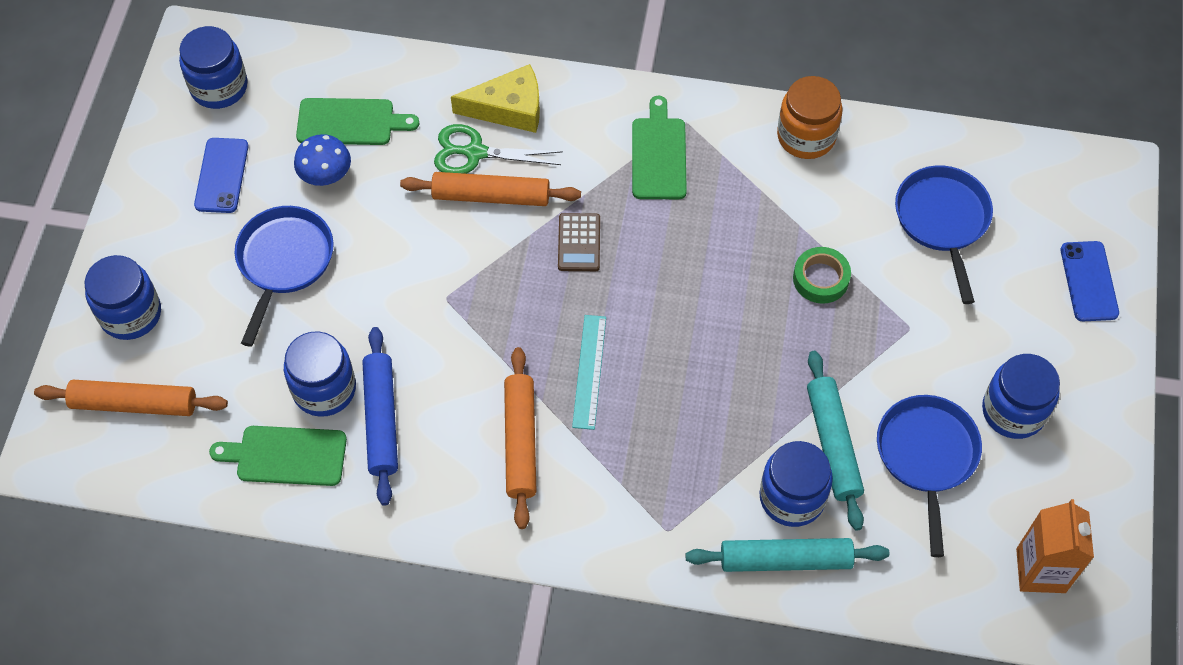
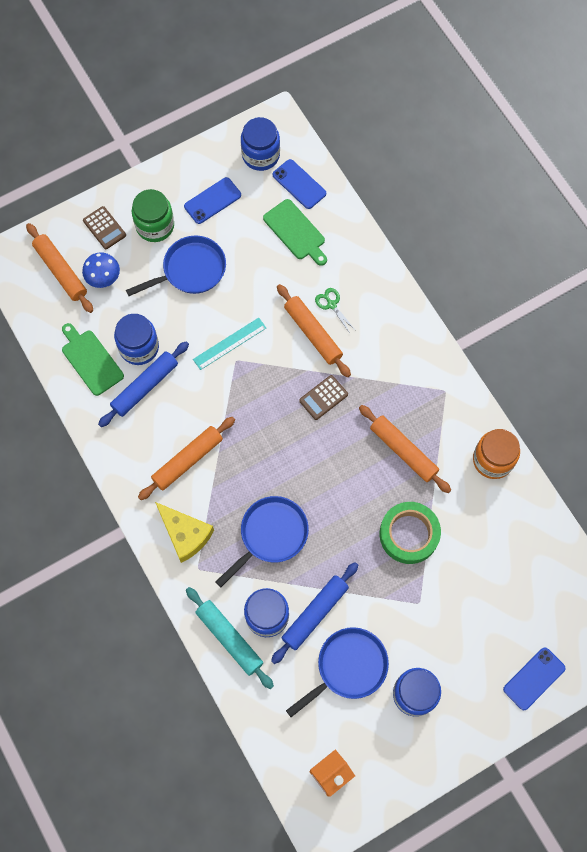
camera: 50 degrees right, 10 degrees up
(131, 314) = (104, 228): blue jar -> brown calculator
(187, 258) = (155, 226): none -> green jar
(296, 76) = (299, 184): none -> blue phone
(325, 175) = (255, 246): blue mushroom -> blue mushroom (103, 277)
(475, 152) = (331, 304): green scissors -> green scissors, size x0.63
(509, 108) = (373, 298): yellow cheese -> yellow cheese (185, 534)
(589, 371) = (254, 462): turquoise ruler -> turquoise ruler (229, 343)
(659, 154) = (412, 394): green cutting board -> none
(717, 212) = (403, 451): none -> orange rolling pin
(820, 279) = (409, 534): green tape -> green tape, size x1.56
(832, 444) = (314, 613): turquoise rolling pin -> blue rolling pin
(942, 221) = (503, 572): blue pan -> blue pan (270, 535)

